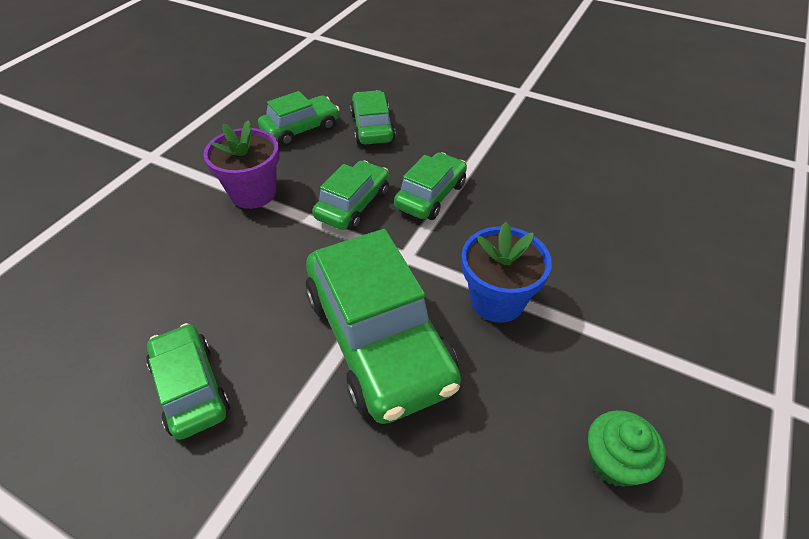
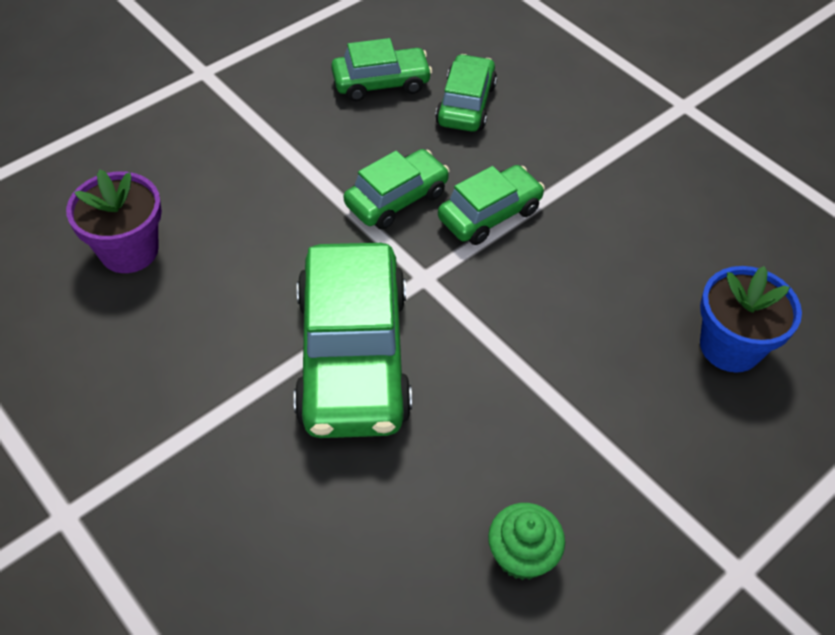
camera: 20 degrees right, 5 degrees up
(191, 388) = (157, 342): green car -> none
(253, 193) = (295, 151): purple flower pot -> purple flower pot (129, 250)
(497, 300) = (497, 359): blue flower pot -> blue flower pot (730, 346)

